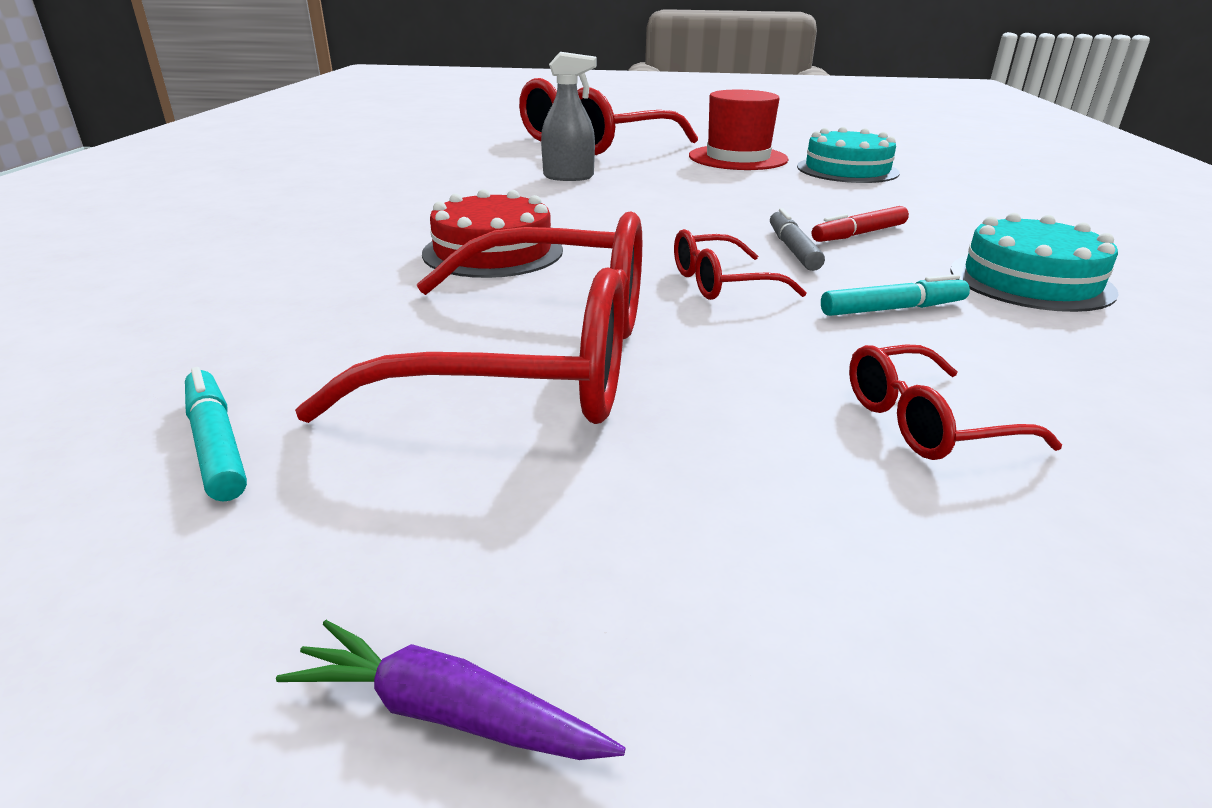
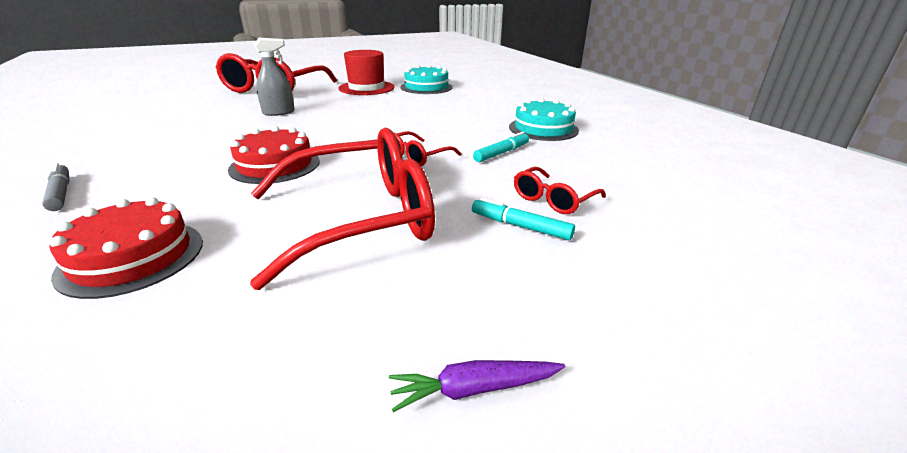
camera: 30 degrees left, 0 degrees up
(216, 444) = (209, 321): turquoise marker -> turquoise marker (520, 226)
(220, 333) = (132, 257): none -> red cake
(792, 249) = (435, 133): grey marker -> grey marker (60, 193)
(859, 234) = (459, 120): red marker -> none

